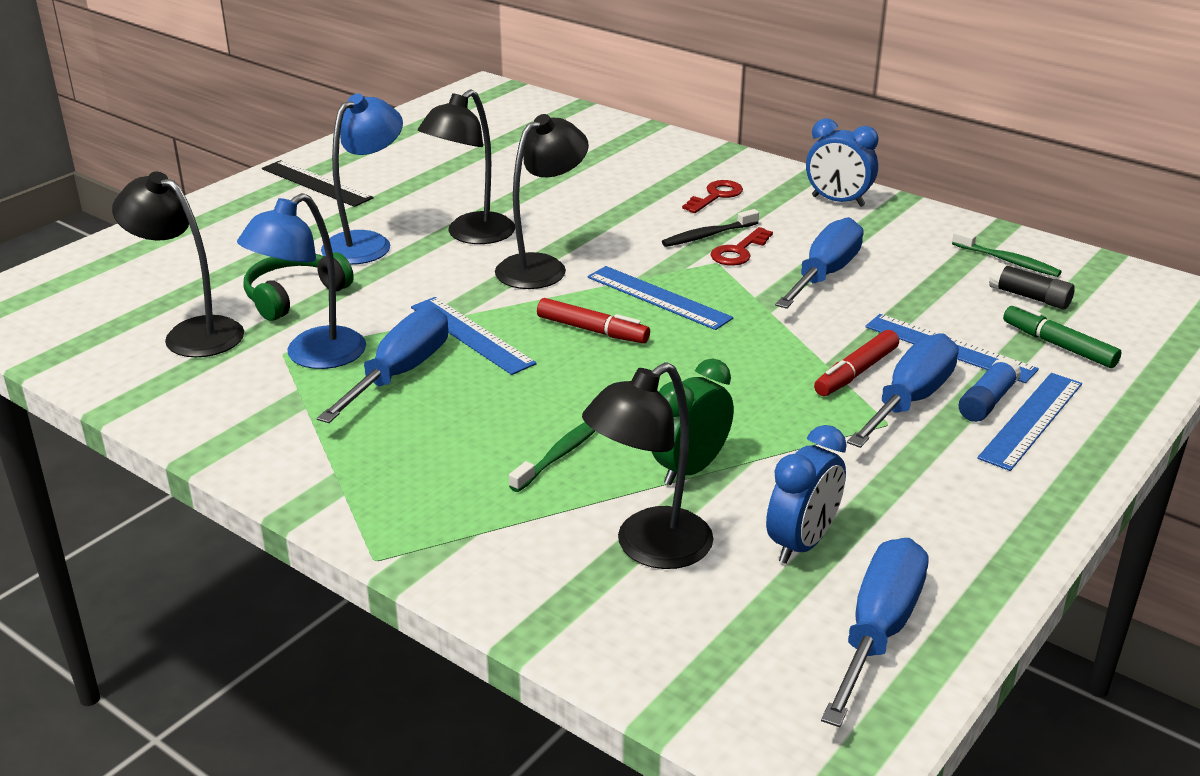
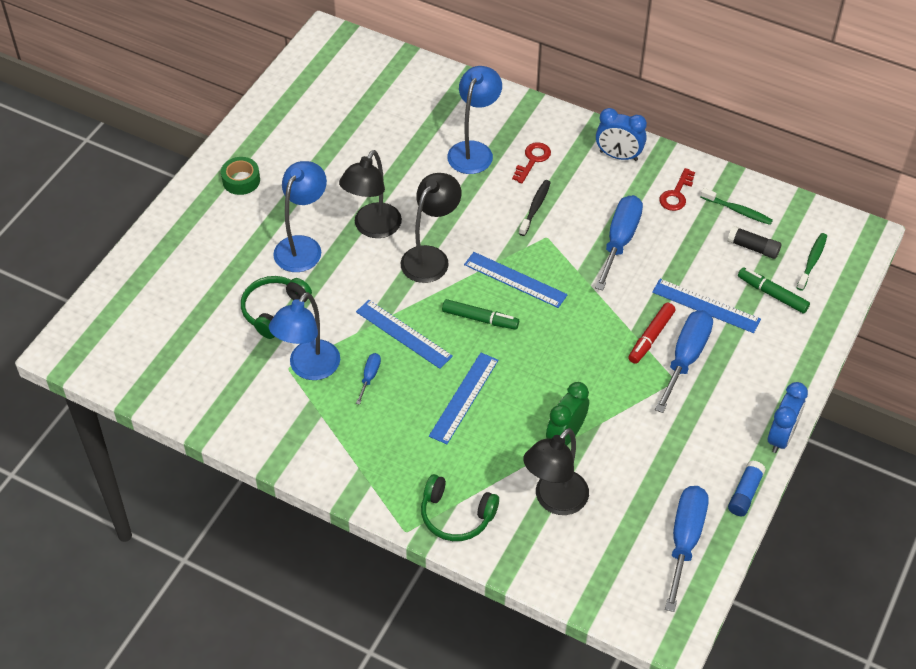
camera: 10 degrees left, 20 degrees up
(192, 333) = (221, 357): black lamp -> none
(316, 183) = (241, 180): black ruler -> green tape
(400, 373) = (369, 377): blue screwdriver -> blue screwdriver, size x0.47
(470, 548) = (456, 515): none -> green headphones
(560, 454) = (487, 434): green toothbrush -> green toothbrush (812, 261)
(592, 330) = (480, 319): red marker -> green marker
(637, 182) = (474, 150): none -> blue lamp
(708, 235) = (535, 207): black toothbrush -> black toothbrush turned 150 degrees clockwise
(739, 251) = (559, 223): red key -> red key (676, 194)
(802, 543) = (637, 485): blue clock -> blue clock (781, 437)
(987, 401) = (731, 353): blue glue stick -> blue glue stick (745, 493)
(1031, 420) = (758, 366): blue ruler -> blue ruler (464, 397)

